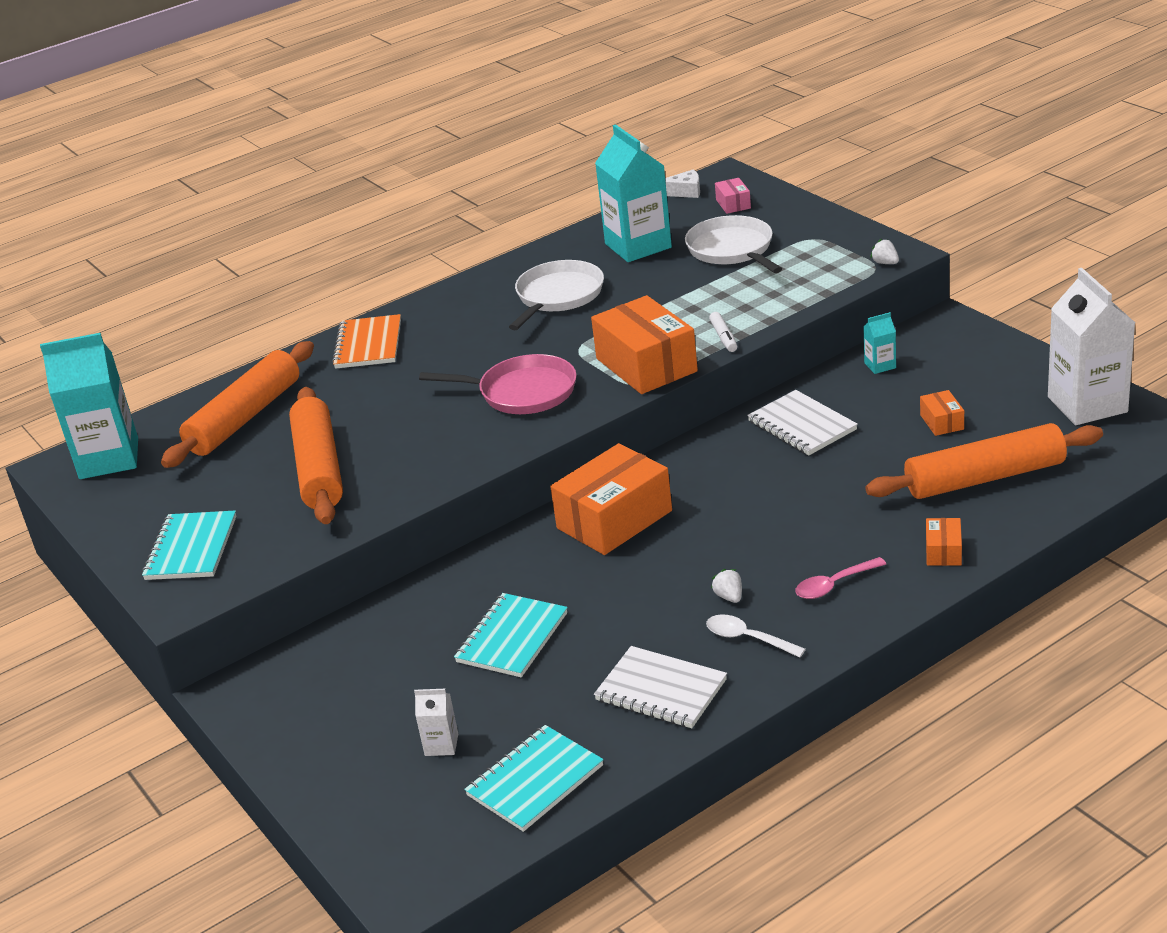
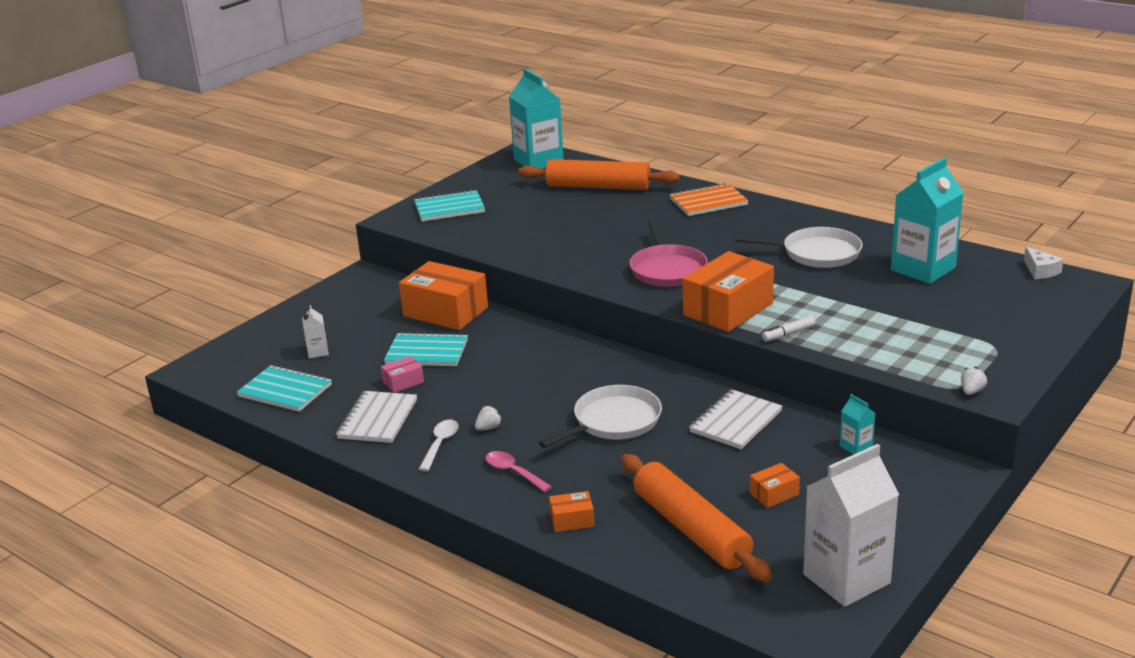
camera: 70 degrees right, 5 degrees down
(319, 468) = (546, 223): orange rolling pin -> none
(614, 519) = (573, 362): orange box -> orange box (445, 312)
(732, 249) = (945, 311): white pan -> white pan (613, 421)
(733, 204) = (1034, 297): pink box -> pink box (403, 382)

